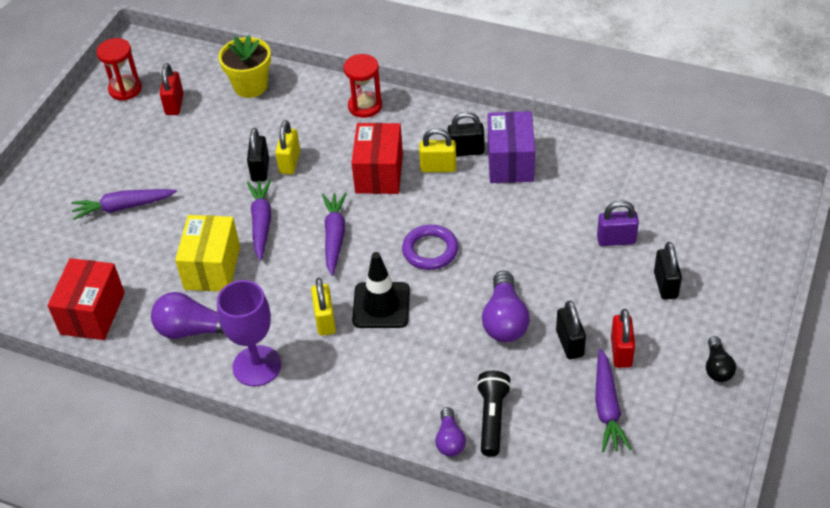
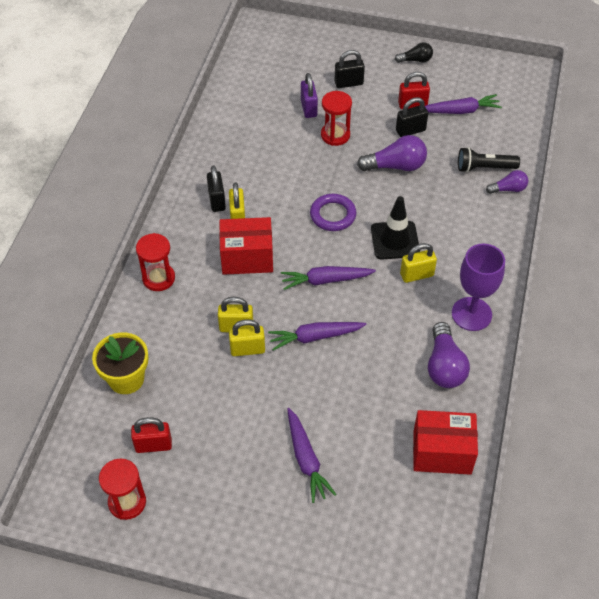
camera: 100 degrees left, 5 degrees up
(212, 268) = (373, 366): yellow box -> none
(260, 170) = (247, 349): black padlock -> yellow padlock
(510, 162) = (229, 171): purple box -> none
(565, 263) = (335, 135): none -> red hourglass

